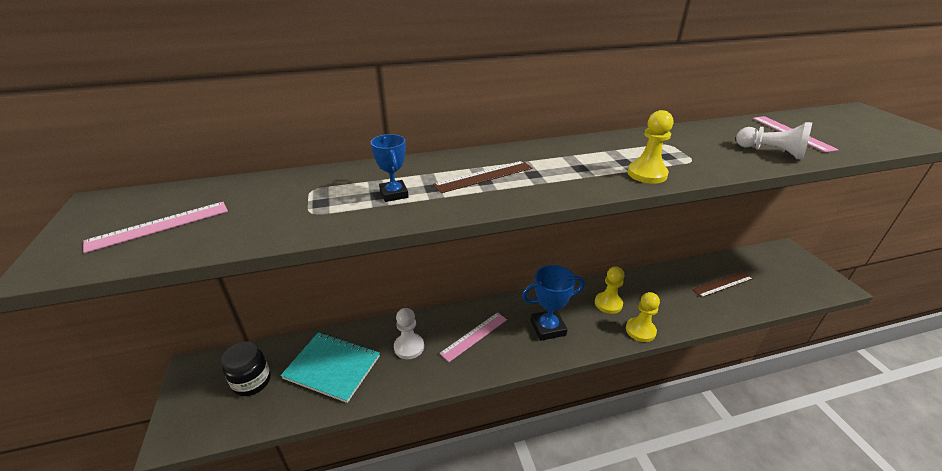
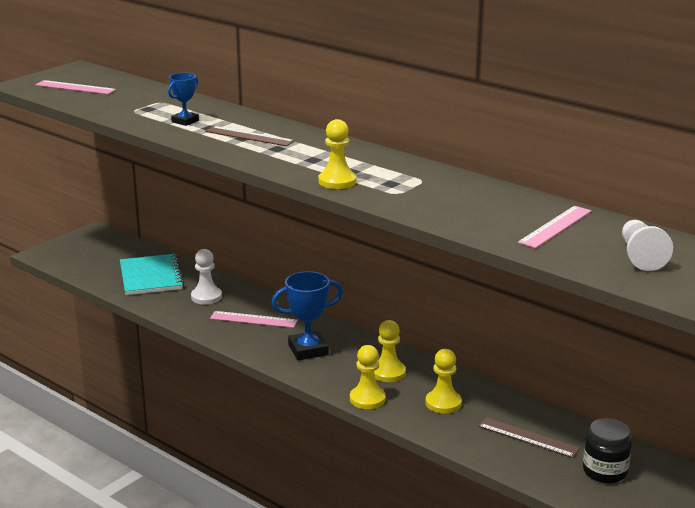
camera: 55 degrees right, 10 degrees down
(252, 382) = (106, 256): black jar -> black jar (605, 471)
(548, 328) = (308, 350): blue trophy -> blue trophy turned 60 degrees counterclockwise
(664, 298) = (443, 403): none -> yellow pawn
(771, 152) = (475, 220): white pawn -> white pawn (640, 256)

